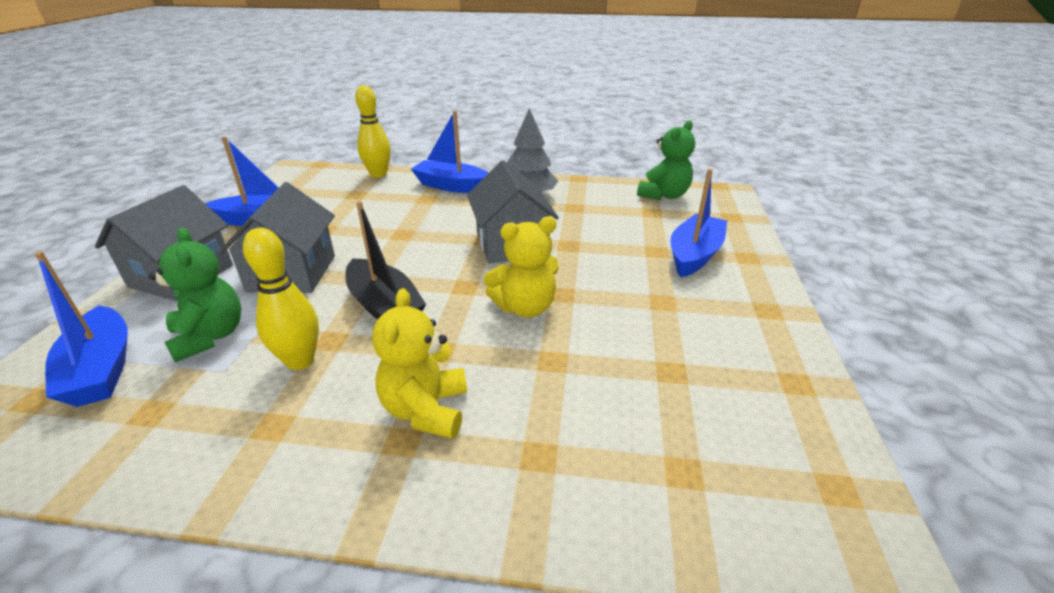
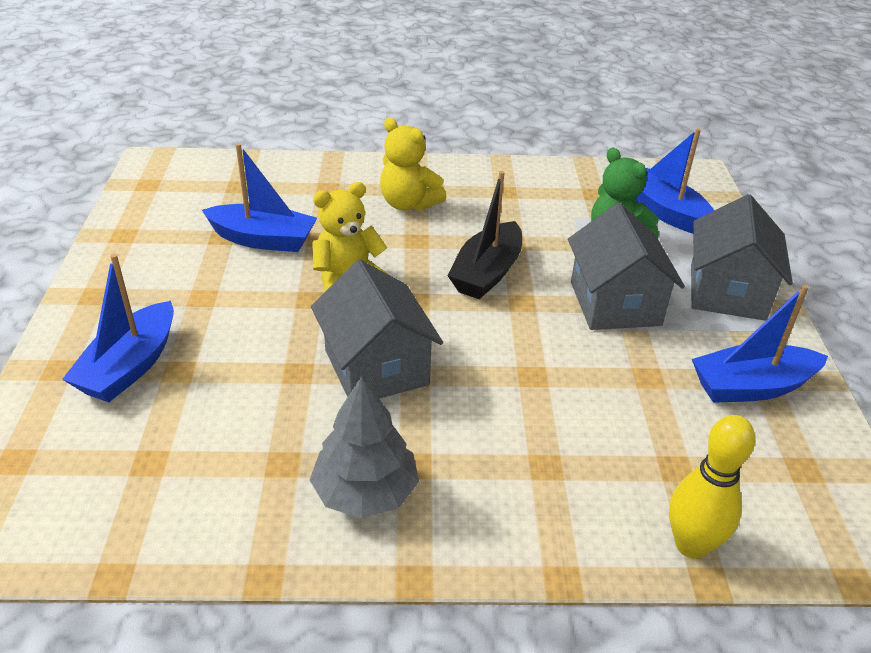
camera: 170 degrees right, 5 degrees up
(300, 361) = (524, 226): yellow bowling pin -> none
(385, 306) = (487, 273): black boat -> black boat turned 105 degrees counterclockwise
(426, 410) = (408, 204): yellow teddy bear -> yellow teddy bear turned 135 degrees clockwise
(451, 186) = (520, 513): blue boat -> blue boat (263, 239)
(664, 195) = (102, 520): green teddy bear -> none

